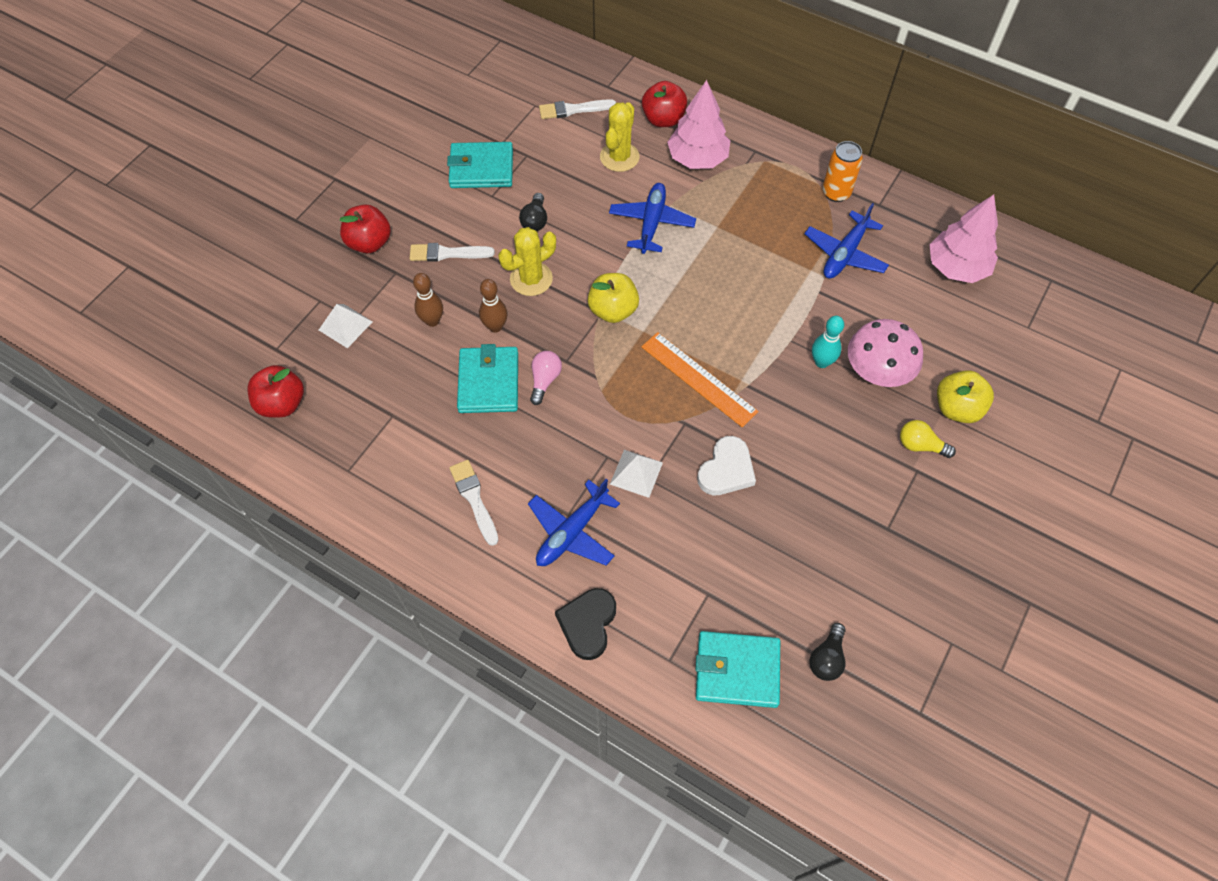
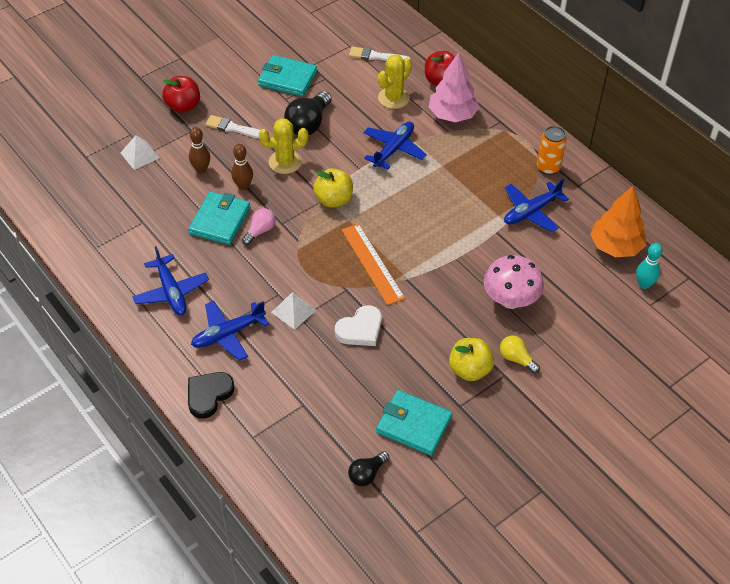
camera: 20 degrees right, 10 degrees down
(282, 403) = (73, 192): red apple -> none
(474, 499) = (171, 292): white brush -> blue plane
(535, 220) = (308, 124): black light bulb -> black light bulb, size x1.72
(737, 670) = (298, 460): turquoise wallet -> turquoise wallet (413, 425)
(821, 362) = (471, 280): turquoise bowling pin -> turquoise bowling pin (644, 284)
(956, 267) = (615, 246): pink tree -> orange tree
(957, 408) = (560, 343): yellow apple -> yellow apple (469, 370)

